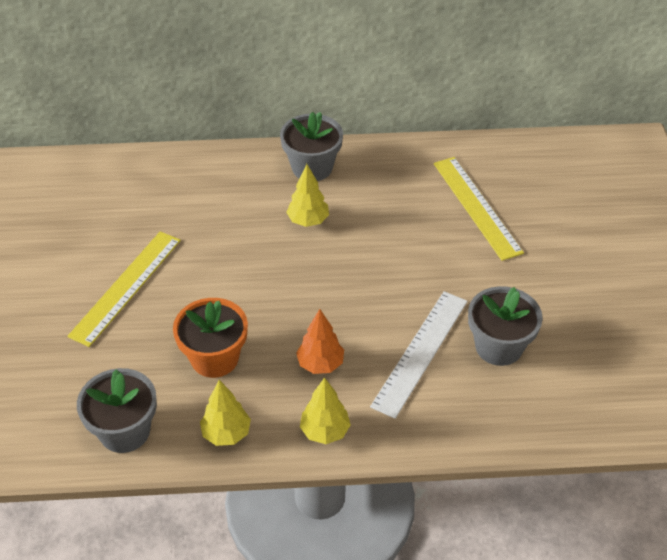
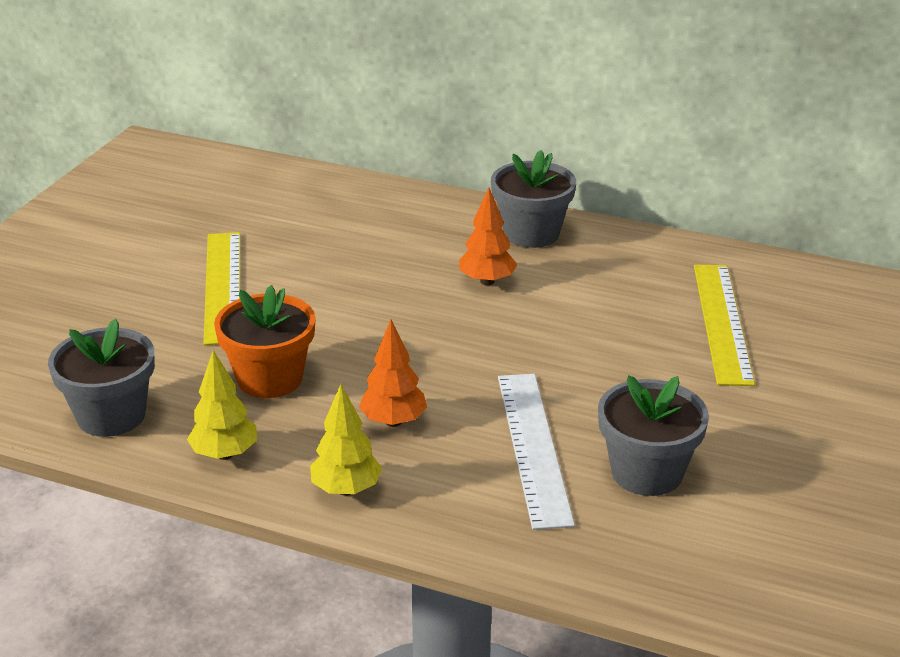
camera: 25 degrees right, 15 degrees down
(126, 287) = (223, 286): yellow ruler -> yellow ruler turned 60 degrees counterclockwise
(308, 221) = (487, 281): yellow tree -> orange tree
(420, 352) = (533, 447): white ruler -> white ruler turned 60 degrees counterclockwise

